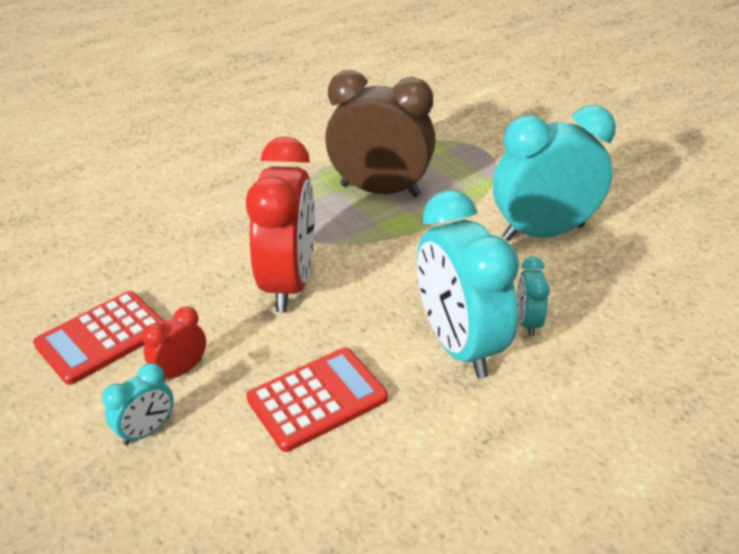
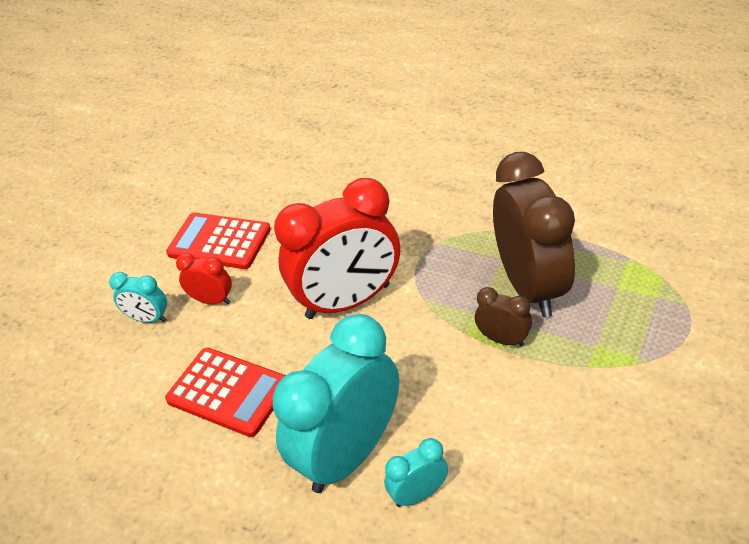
camera: 65 degrees right, 5 degrees up
(417, 223) = (502, 339): none -> brown clock
(543, 232) = (578, 447): turquoise clock -> none

